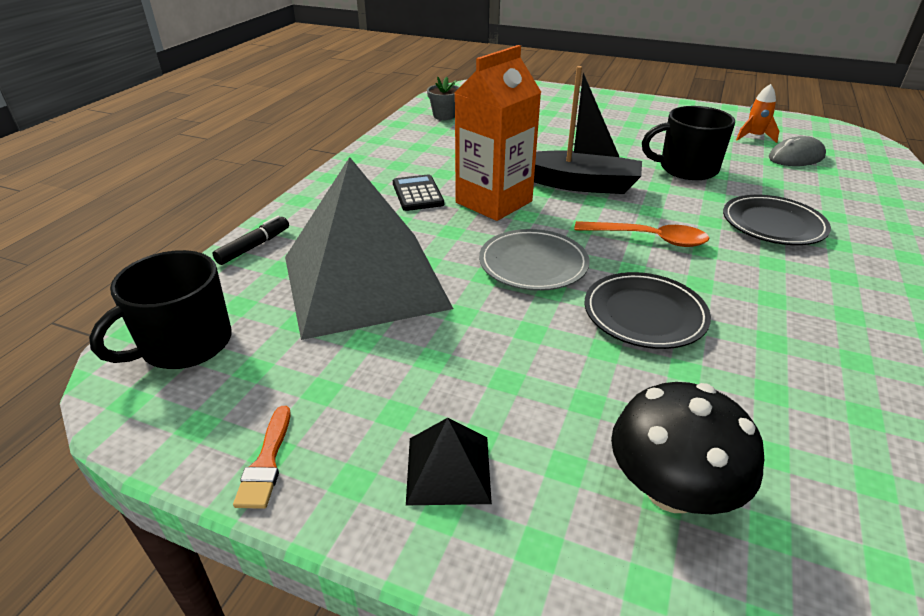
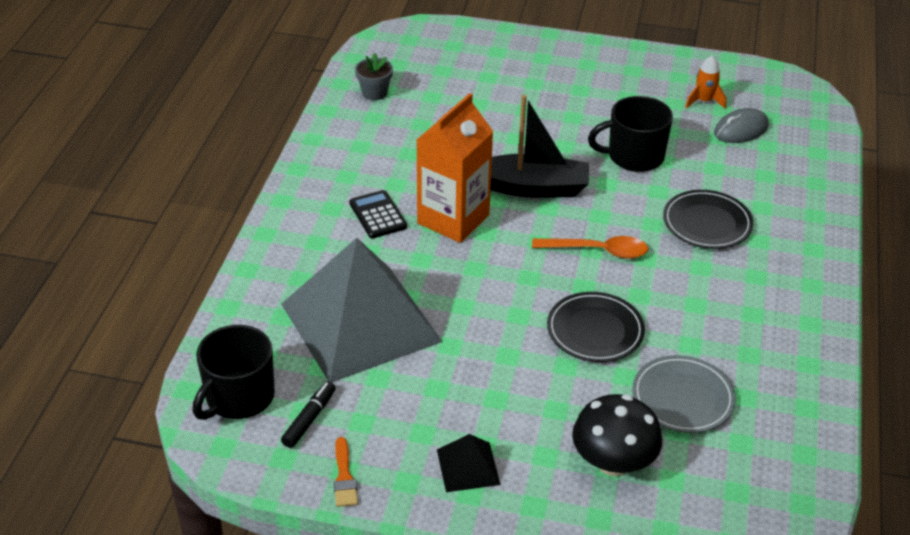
camera: 10 degrees left, 5 degrees up
(254, 246) = (248, 295): black marker -> black marker (309, 419)
(533, 264) = (500, 289): grey plate -> grey plate (682, 398)

